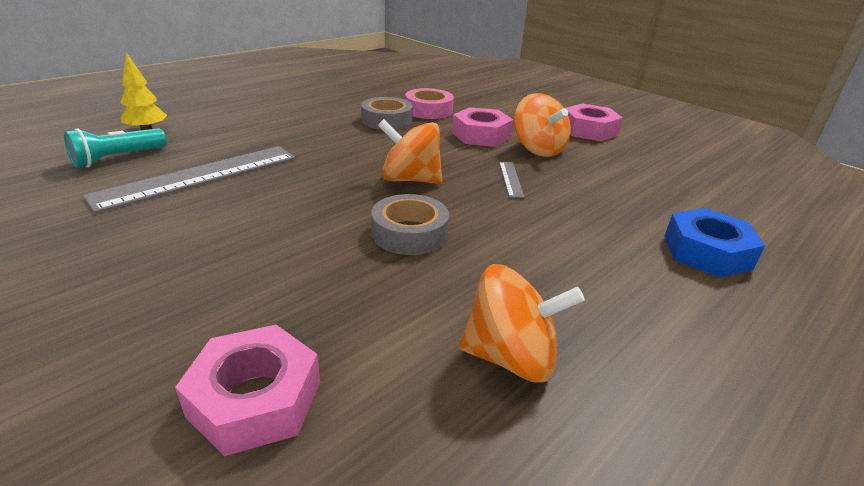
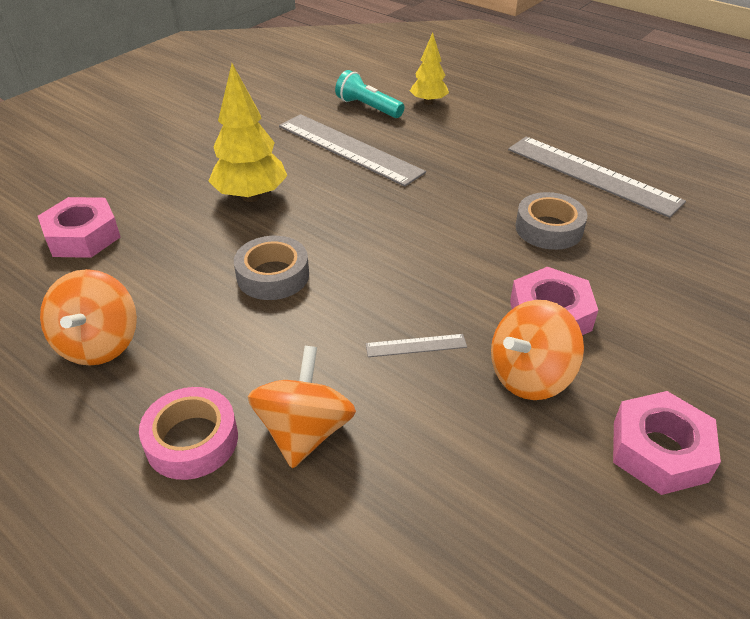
camera: 85 degrees right, 10 degrees up
(250, 240) = (251, 196): none -> yellow tree
(328, 99) = (592, 175): none -> grey ruler
(410, 179) = (385, 265): orange spinning top -> orange spinning top (304, 432)
(428, 110) = (615, 259): pink tape -> pink tape (192, 440)
(707, 252) = (262, 533): blue nut -> none

